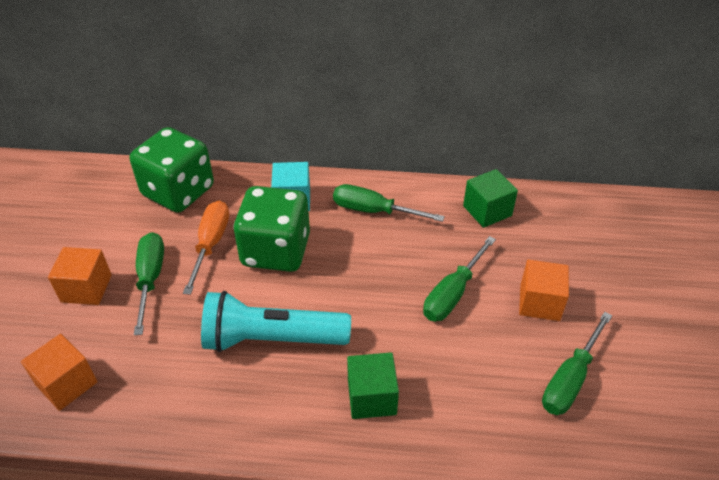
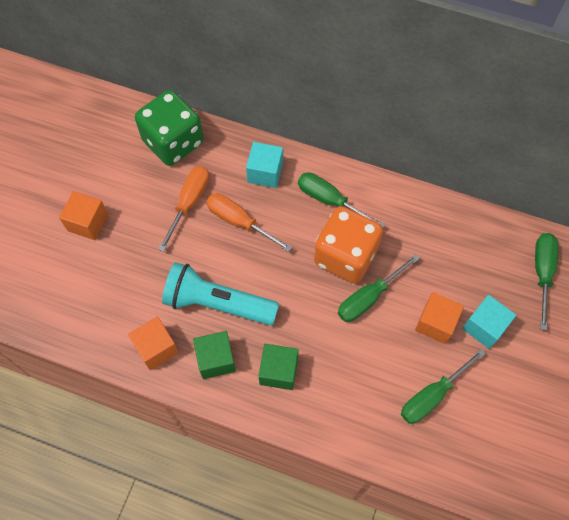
camera: 15 degrees right, 20 degrees up
(66, 383) = (64, 303): orange cube -> orange cube (156, 348)
(150, 279) = (137, 225): green screwdriver -> green screwdriver (542, 273)
(276, 251) = (239, 222): green dice -> orange screwdriver
(410, 258) = (345, 256): none -> orange dice
(487, 211) = (426, 223): green cube -> green cube (216, 359)
(595, 294) = (484, 327): none -> turquoise cube

